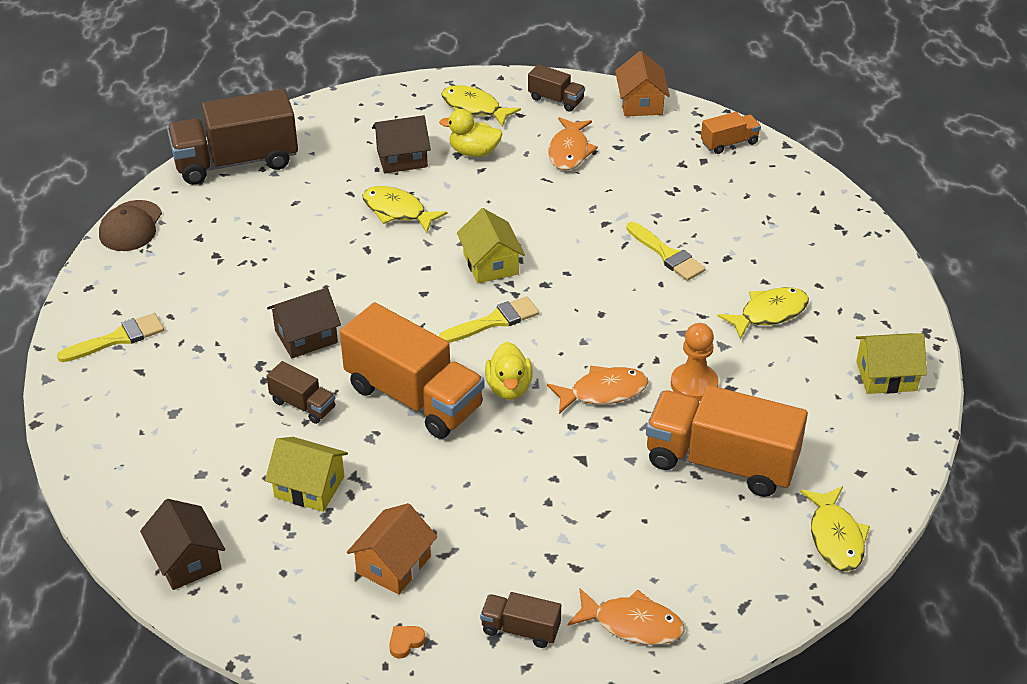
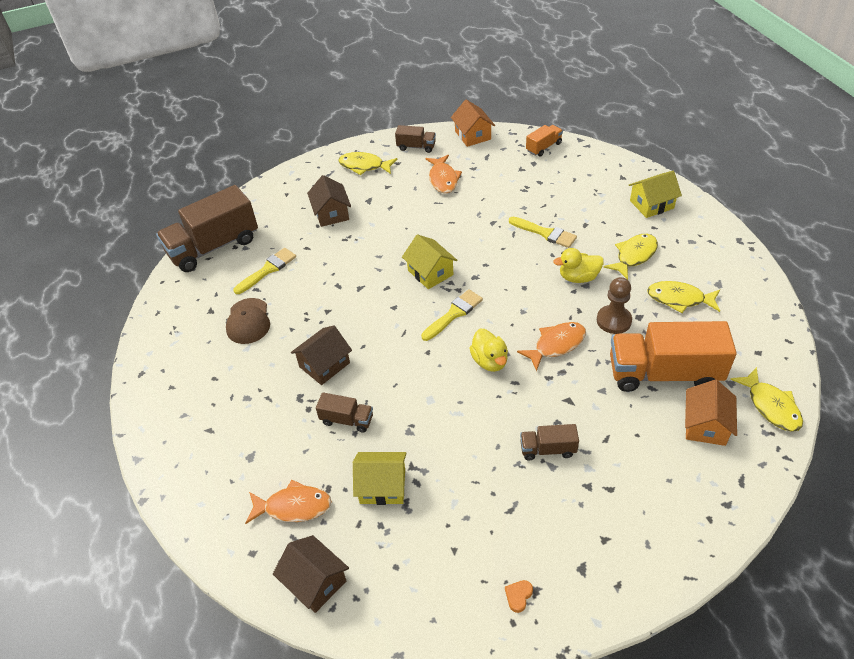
camera: 15 degrees left, 5 degrees up
(117, 338) = (180, 408): yellow brush -> yellow brush (268, 270)
(131, 226) = (154, 316): brown cap -> brown cap (248, 321)
(393, 564) = (477, 531): orange house -> orange house (705, 425)
(397, 211) = (346, 252): yellow fish -> yellow fish (679, 299)
(402, 158) = (331, 213): brown house -> brown house turned 75 degrees counterclockwise
(414, 397) = (426, 389): orange truck -> none
(474, 152) = (379, 196): yellow duck -> yellow duck (578, 277)
(520, 629) = (597, 554): brown truck -> brown truck (548, 449)
(632, 624) = (674, 522): orange fish -> orange fish (293, 506)
(694, 384) = (613, 320): orange pawn -> brown pawn
(886, 376) = (733, 278): yellow house -> yellow house (651, 204)

